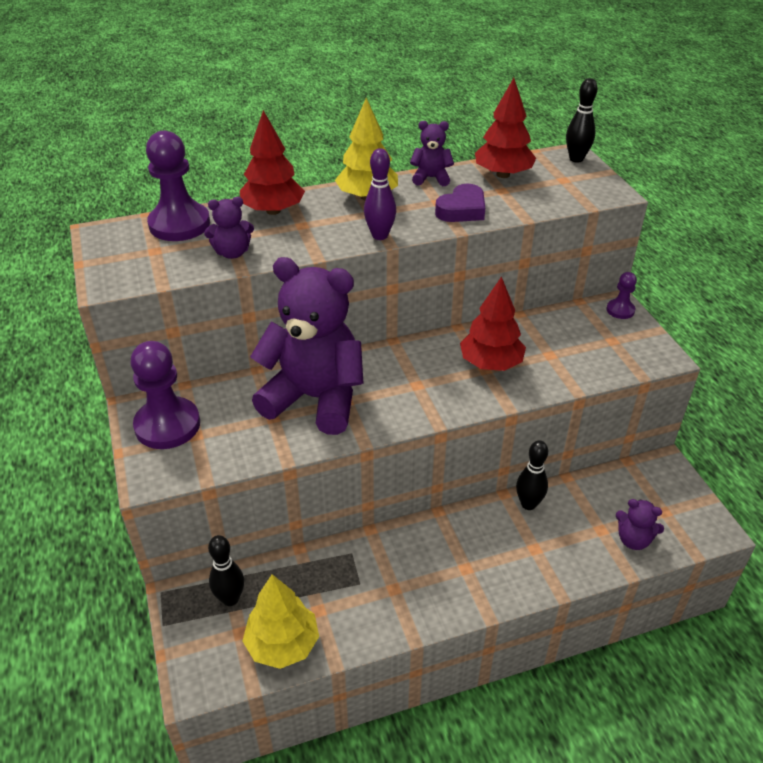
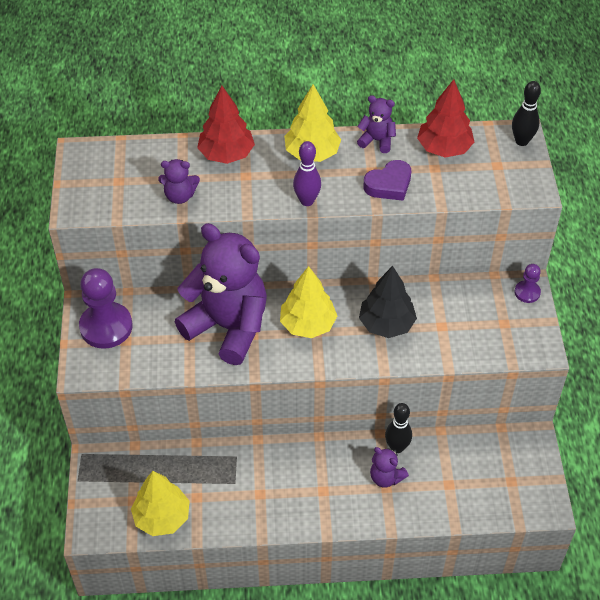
camera: 15 degrees right, 10 degrees up
(179, 224) = (145, 155): purple pawn -> none
(230, 599) = (132, 472): black bowling pin -> none
(405, 379) = (308, 324): none -> yellow tree
(491, 363) = (386, 324): red tree -> black tree
(633, 540) = (472, 499): purple teddy bear -> purple teddy bear (386, 477)

